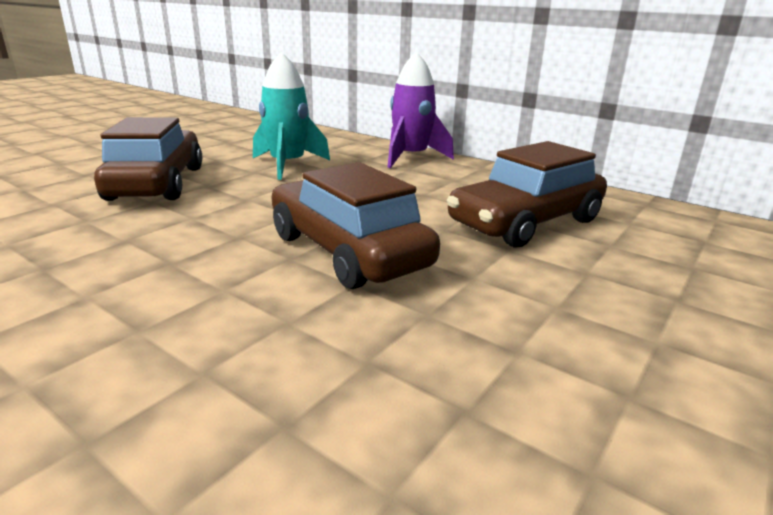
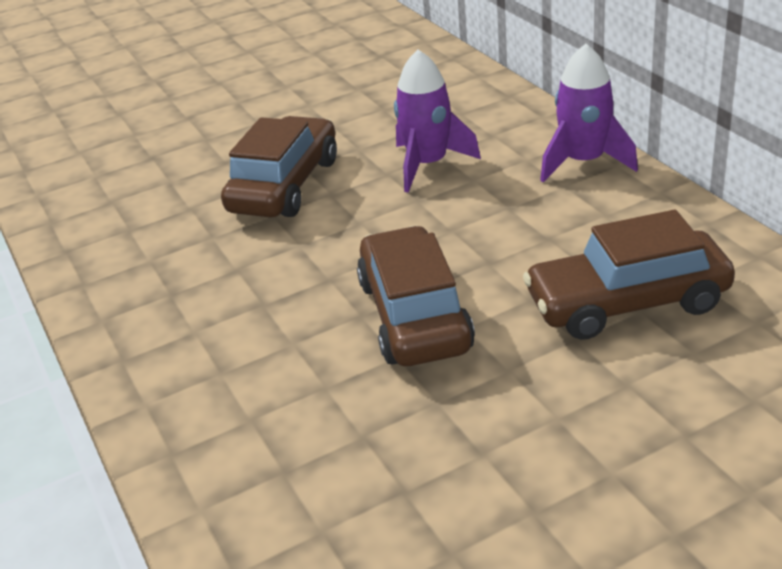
camera: 30 degrees right, 10 degrees up
(287, 165) = (428, 165): turquoise rocket -> purple rocket

